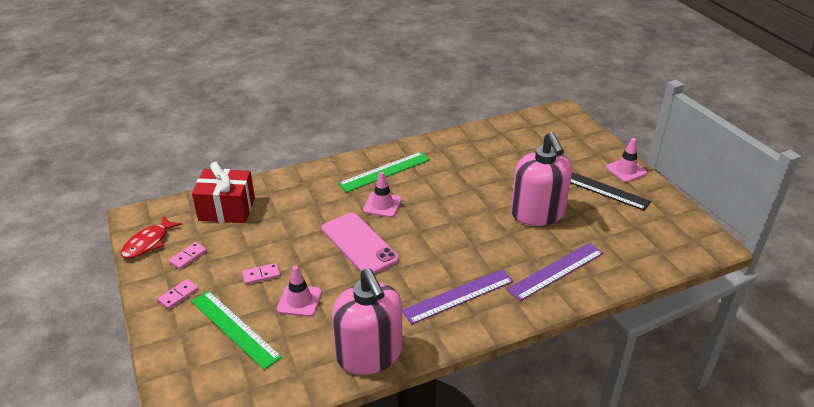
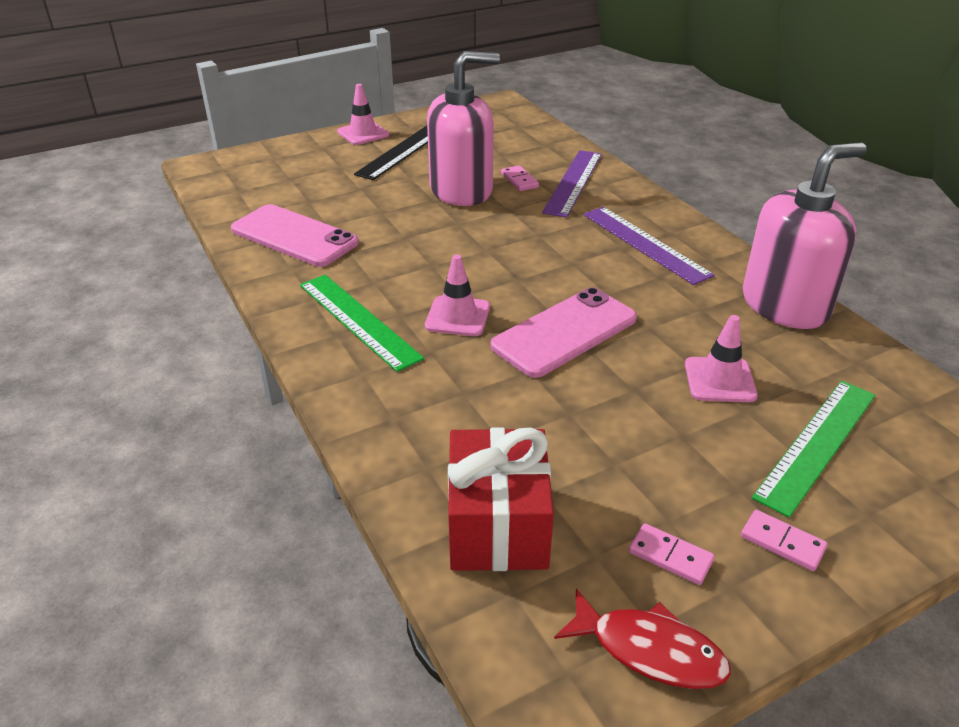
camera: 95 degrees left, 0 degrees up
(261, 275) = (680, 434): pink domino -> pink domino (519, 180)
(474, 148) = (294, 236): none -> pink phone
(556, 271) = (573, 182): purple ruler -> purple ruler turned 60 degrees clockwise

